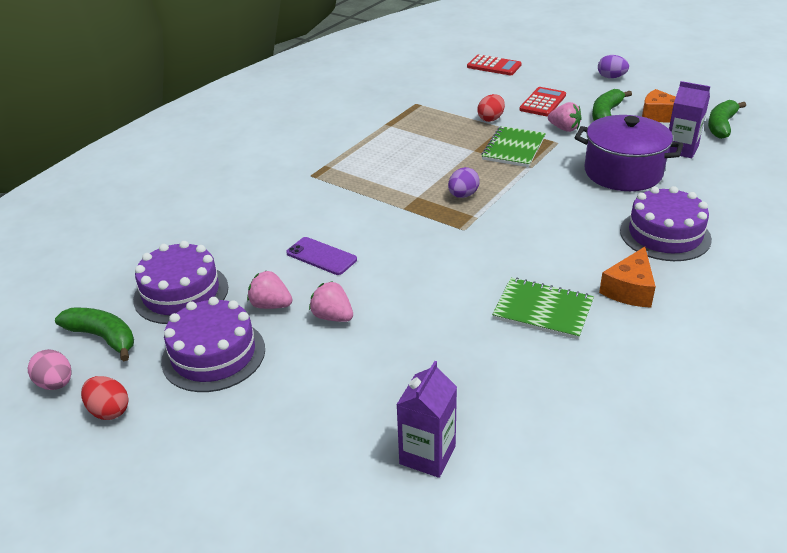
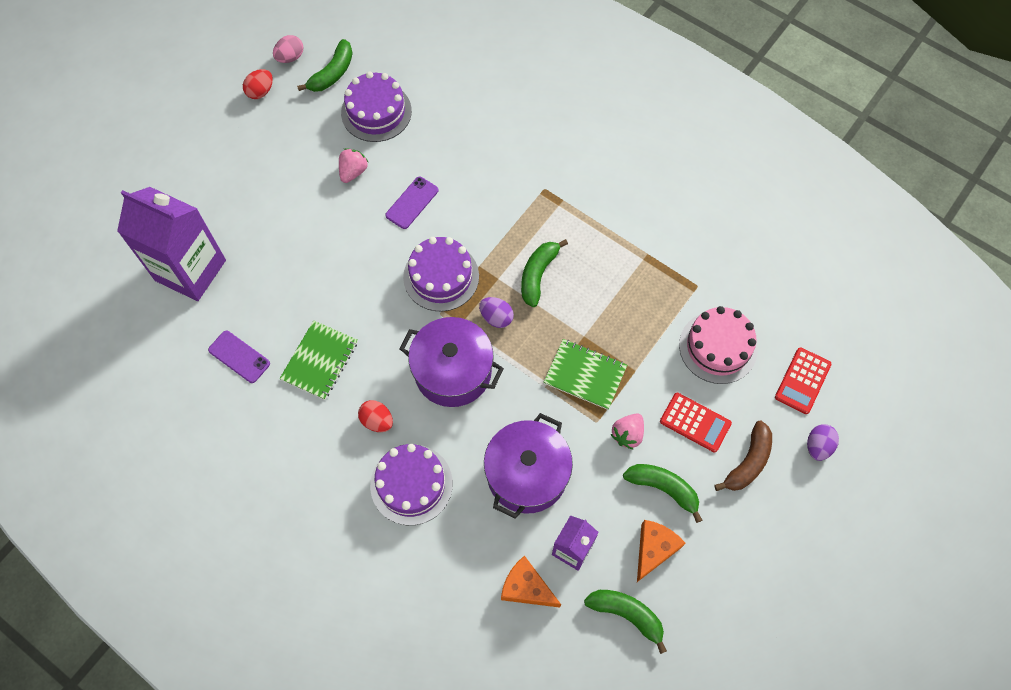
camera: 90 degrees right, 30 degrees up
(213, 355) = (304, 141): purple cake -> purple cake (441, 276)
(332, 317) = (333, 213): pink strawberry -> none
(411, 175) = (538, 275): none -> green banana
(427, 455) = (190, 270): purple carton -> purple carton, size x1.88
(472, 95) = (718, 347): none -> pink cake
(490, 119) = (655, 360): red egg -> red egg (377, 421)
(530, 217) = (453, 371): none -> purple pot
(556, 383) = (239, 357): none -> purple phone
(569, 84) = (748, 462): none -> brown banana
(611, 77) = (767, 519): purple egg -> purple egg (818, 446)
(629, 289) = (336, 433): orange cheese -> orange cheese (526, 587)

